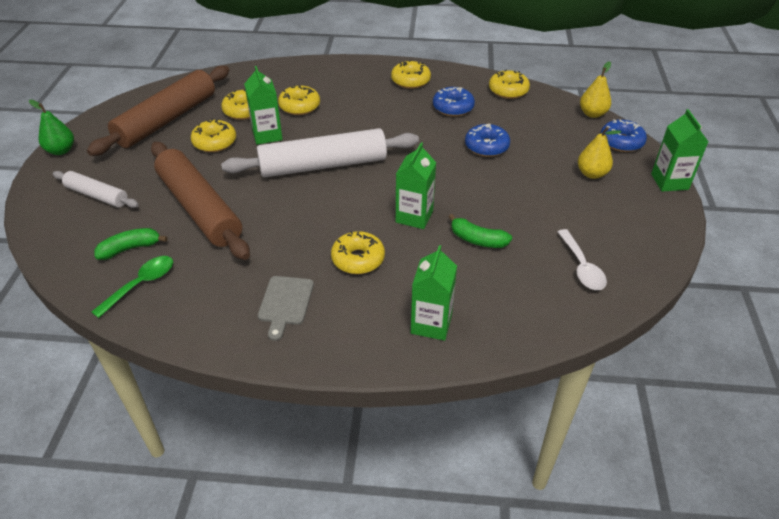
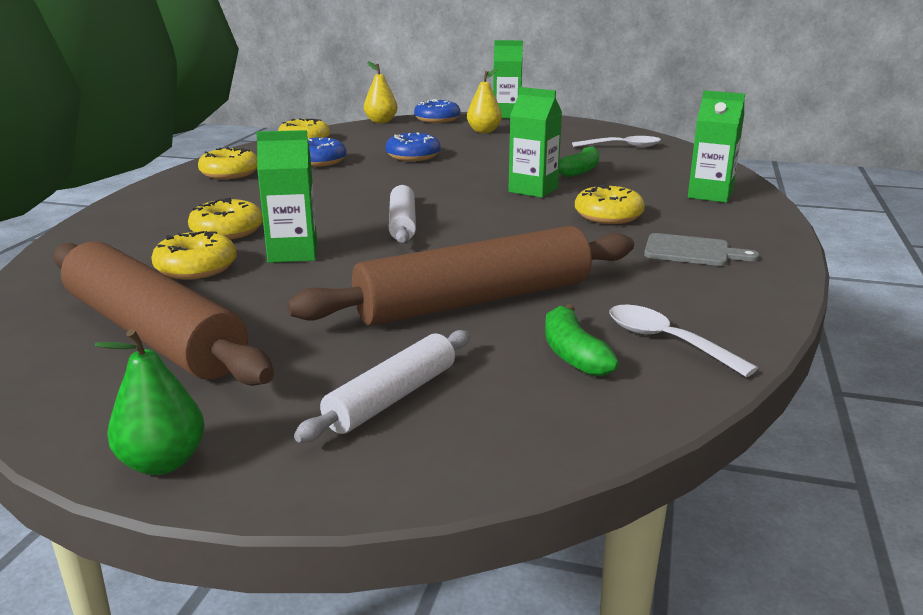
camera: 80 degrees left, 20 degrees down
(141, 284) = (666, 341): green spoon -> white spoon
(214, 142) = (280, 290): yellow donut -> none
(323, 165) = (402, 224): white rolling pin -> white rolling pin, size x0.53

